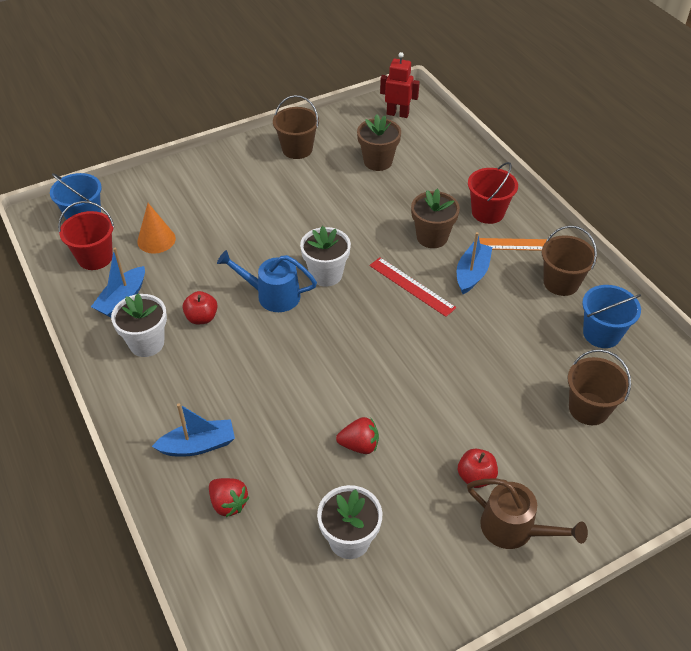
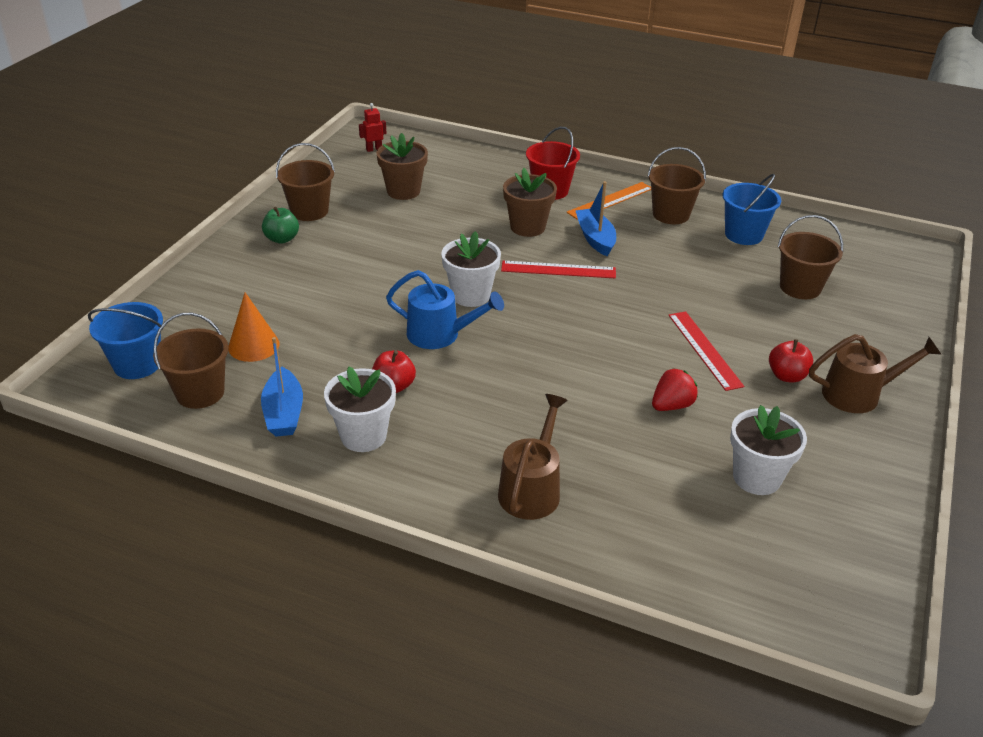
camera: 40 degrees left, 10 degrees down
(95, 257) = (200, 393): red bucket -> brown bucket
(198, 445) = (532, 488): blue boat -> brown watering can
(228, 503) = (622, 516): red strawberry -> none
(256, 164) = (282, 239): none -> green apple
(272, 295) = (440, 335): blue watering can -> blue watering can turned 135 degrees counterclockwise
(397, 114) = (374, 149): red robot -> red robot, size x0.62
(439, 416) = (704, 349): none -> red ruler

